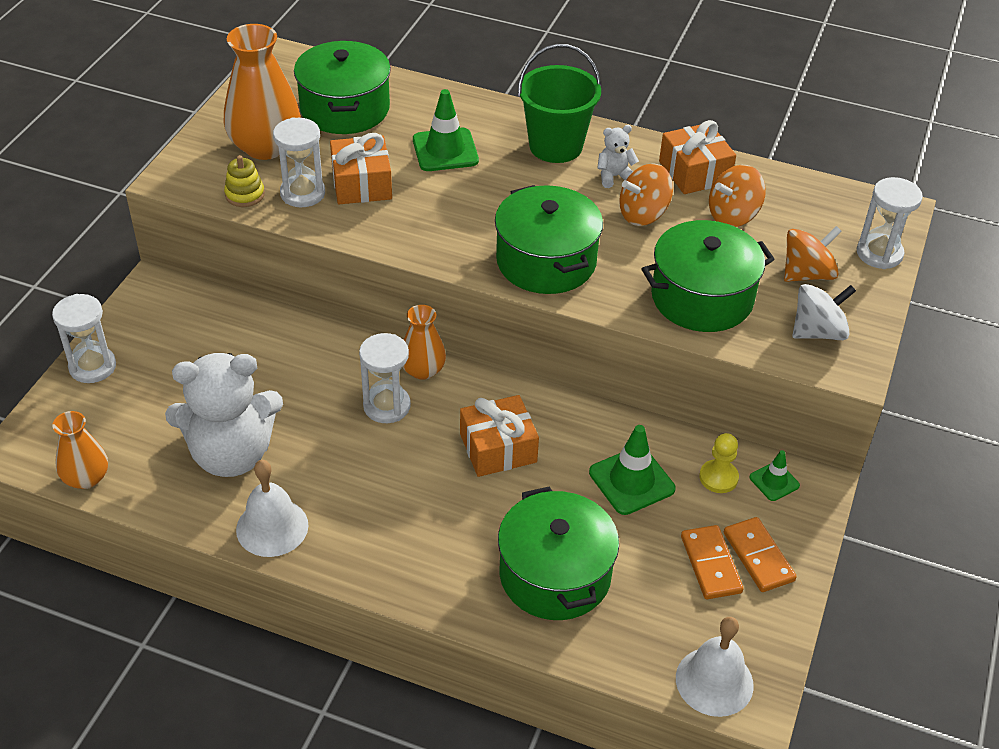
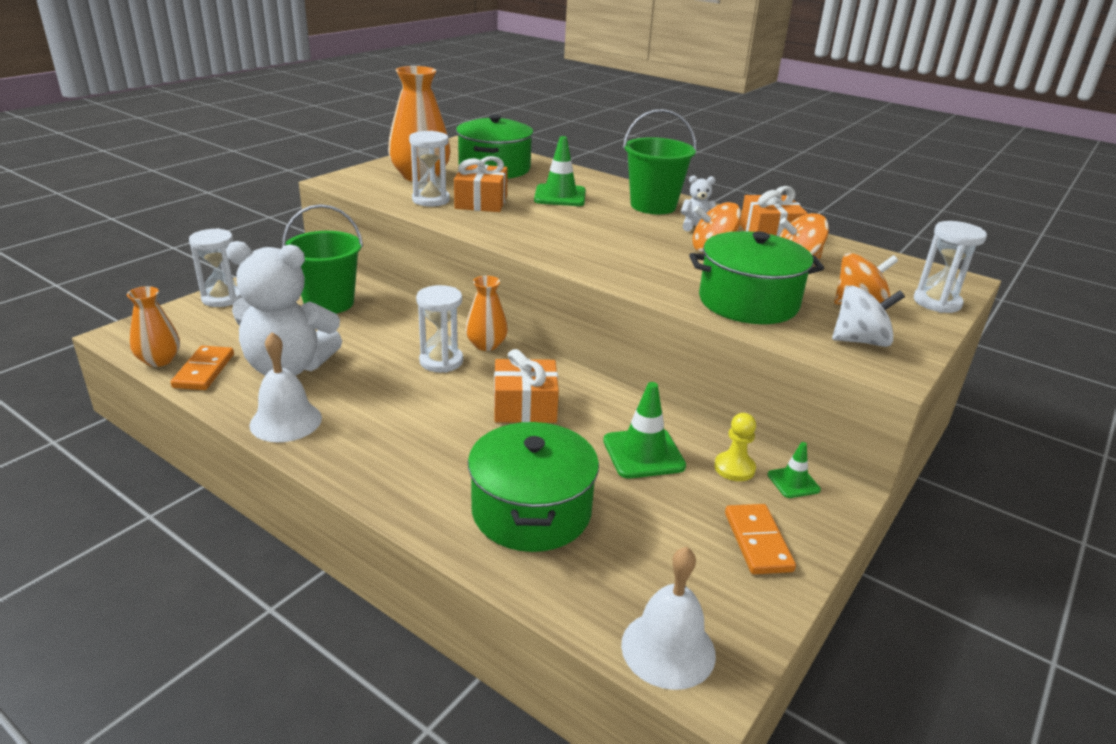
camera: 15 degrees right, 15 degrees down
(219, 345) = (329, 303): none -> green bucket
(245, 195) = (385, 194): yellow stacking toy -> none
(546, 261) = (611, 261): green pot -> none
(710, 564) = (701, 537): orange domino -> orange domino (204, 371)

